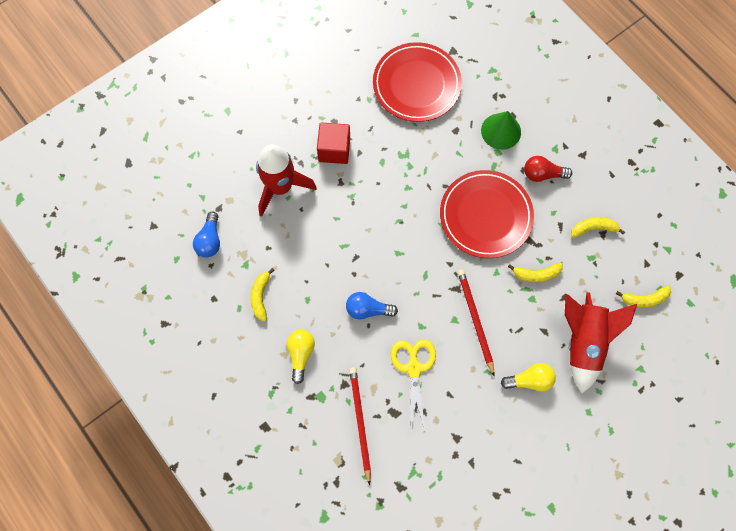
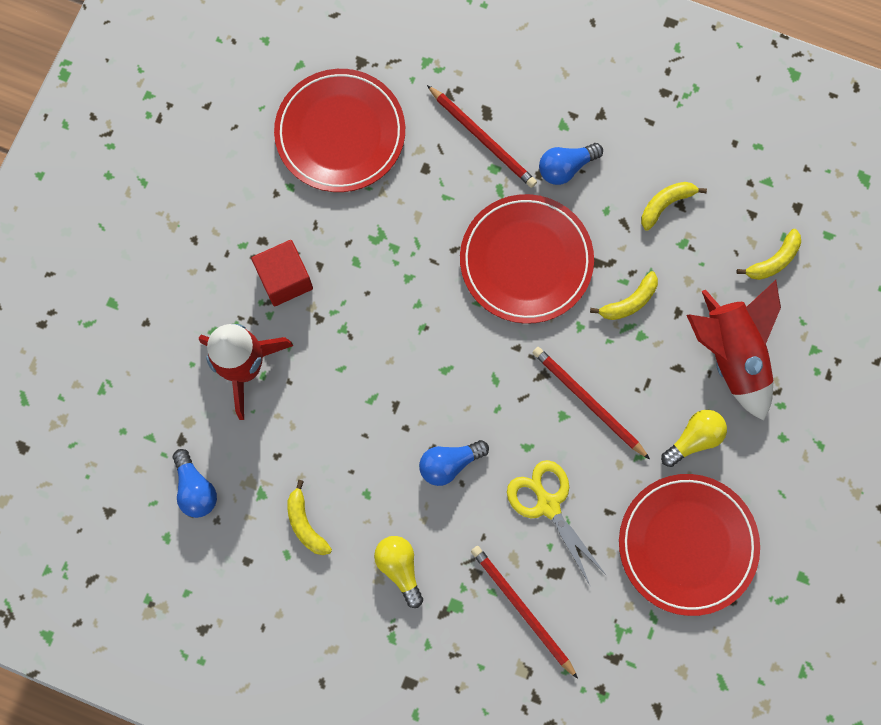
camera: 30 degrees left, 5 degrees up
(488, 443) = (687, 544): none -> red plate
(501, 131) = (482, 138): green cone -> red pencil
(542, 174) = (566, 167): red light bulb -> blue light bulb

